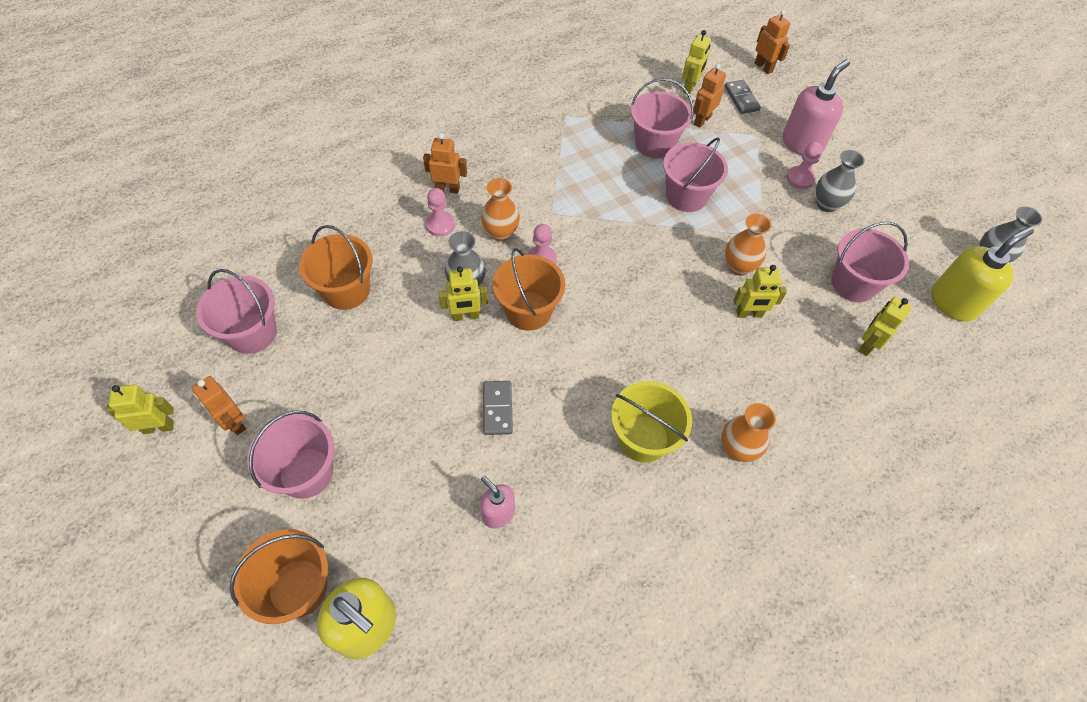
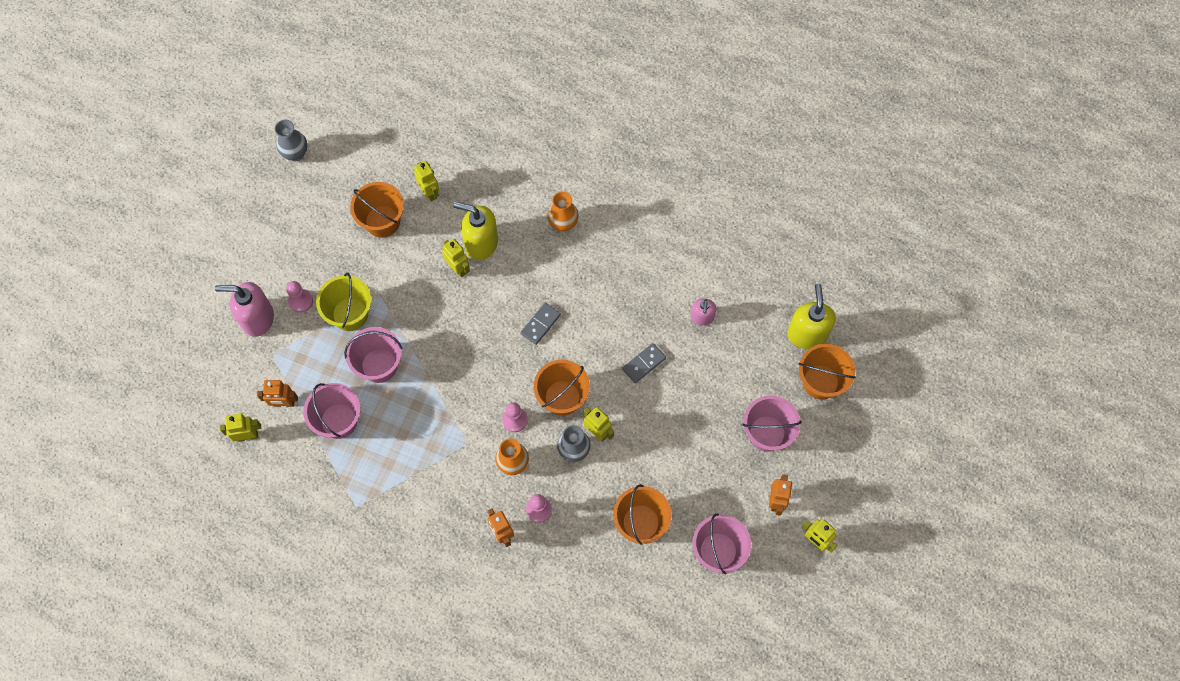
camera: 125 degrees left, 10 degrees up
(643, 438) = (597, 274): yellow bucket -> yellow bucket (350, 314)
(738, 267) = (422, 295): orange vase -> none
(741, 98) = (233, 389): grey domino -> grey domino (540, 324)
(763, 67) = (176, 395): orange robot -> none
(826, 204) = (316, 271): grey vase -> none
(853, 284) = (382, 221): pink bucket -> orange bucket
(867, 345) = (429, 192): yellow robot -> yellow robot turned 120 degrees counterclockwise
(953, 302) = (354, 159): yellow soap dispenser -> yellow soap dispenser (481, 243)

